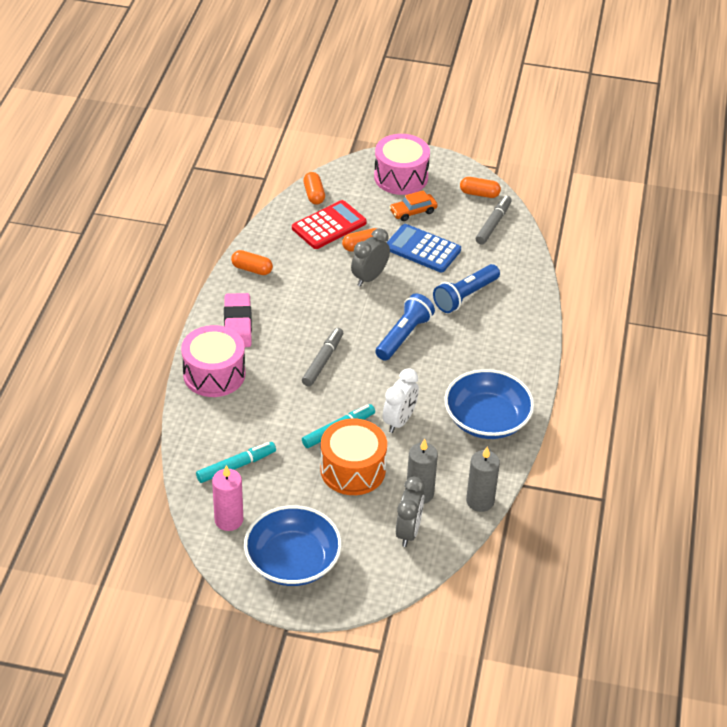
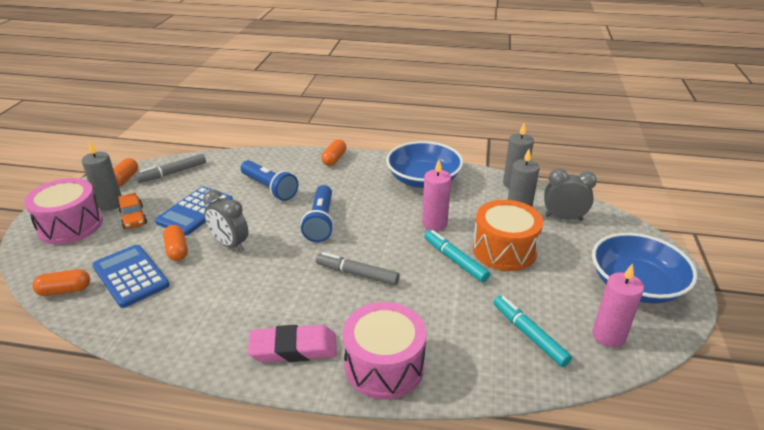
camera: 90 degrees left, 10 degrees down
(252, 269) = (190, 341): orange capsule -> orange capsule (334, 159)
(329, 226) = (131, 276): red calculator -> blue calculator
(399, 421) = (434, 223): white clock -> pink candle
(403, 336) = (321, 222): blue flashlight -> blue flashlight turned 120 degrees counterclockwise
(435, 193) = (110, 204): none -> grey candle
(493, 224) = (173, 173): grey marker -> grey marker turned 60 degrees counterclockwise

